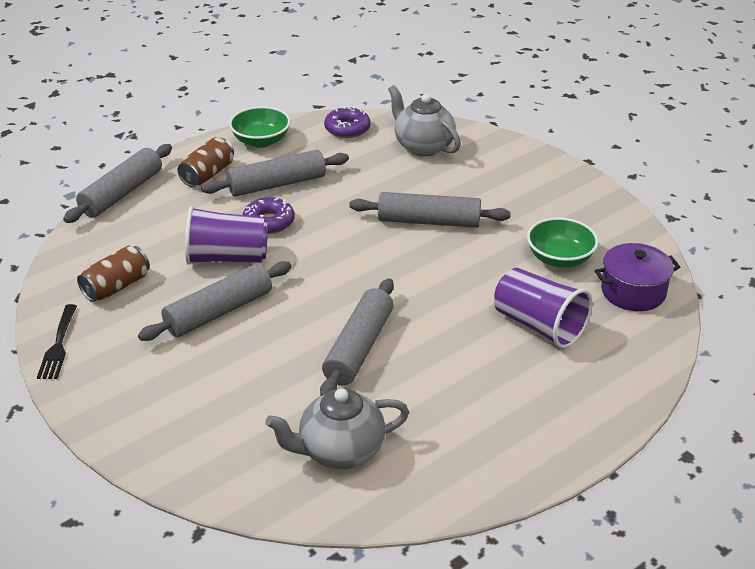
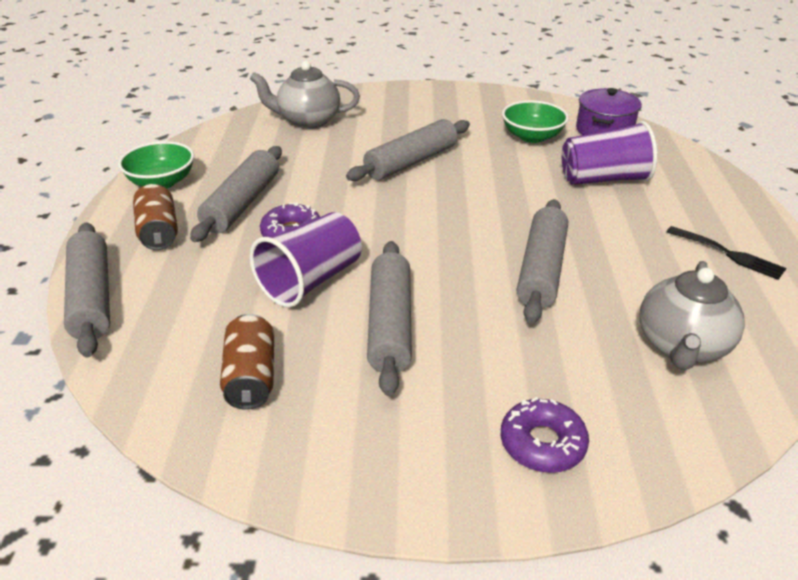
camera: 50 degrees left, 0 degrees up
(58, 345) = (297, 477): black fork -> black fork (729, 254)
(347, 129) = (224, 138): purple donut -> purple donut (542, 443)
(358, 347) = (541, 269): grey rolling pin -> grey rolling pin turned 45 degrees clockwise

